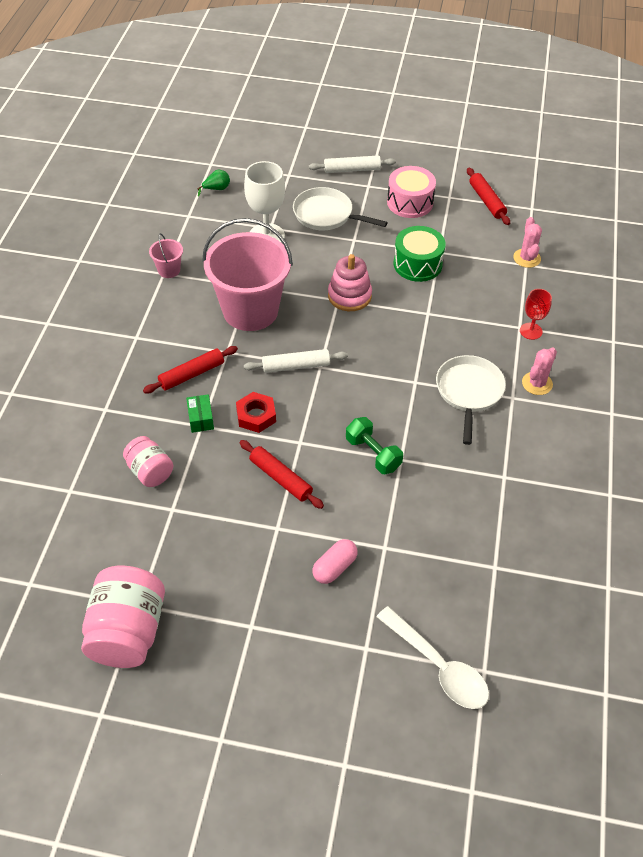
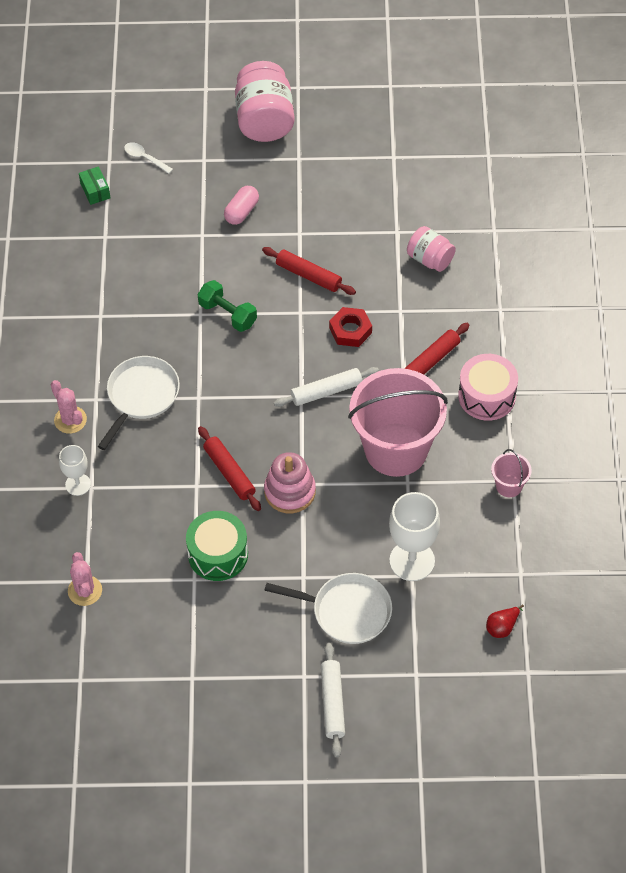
camera: 170 degrees right, 5 degrees up
(128, 632) = (394, 137): pink jar -> pink jar (264, 120)
(200, 419) = (403, 317): green box -> green box (95, 191)
(216, 189) = (502, 627): green pear -> red pear
(352, 169) = (332, 703): white rolling pin -> white rolling pin turned 75 degrees counterclockwise
(410, 202) = (243, 656): pink drum -> pink drum (487, 396)
(439, 666) = (145, 158): white spoon -> white spoon, size x0.52
(469, 392) = (141, 396): white pan -> white pan turned 150 degrees counterclockwise
(486, 201) = (141, 680): red rolling pin -> red rolling pin (229, 472)
(531, 331) = (78, 484): red goblet -> white goblet
(537, 383) = (70, 420): pink cactus -> pink cactus turned 60 degrees counterclockwise

